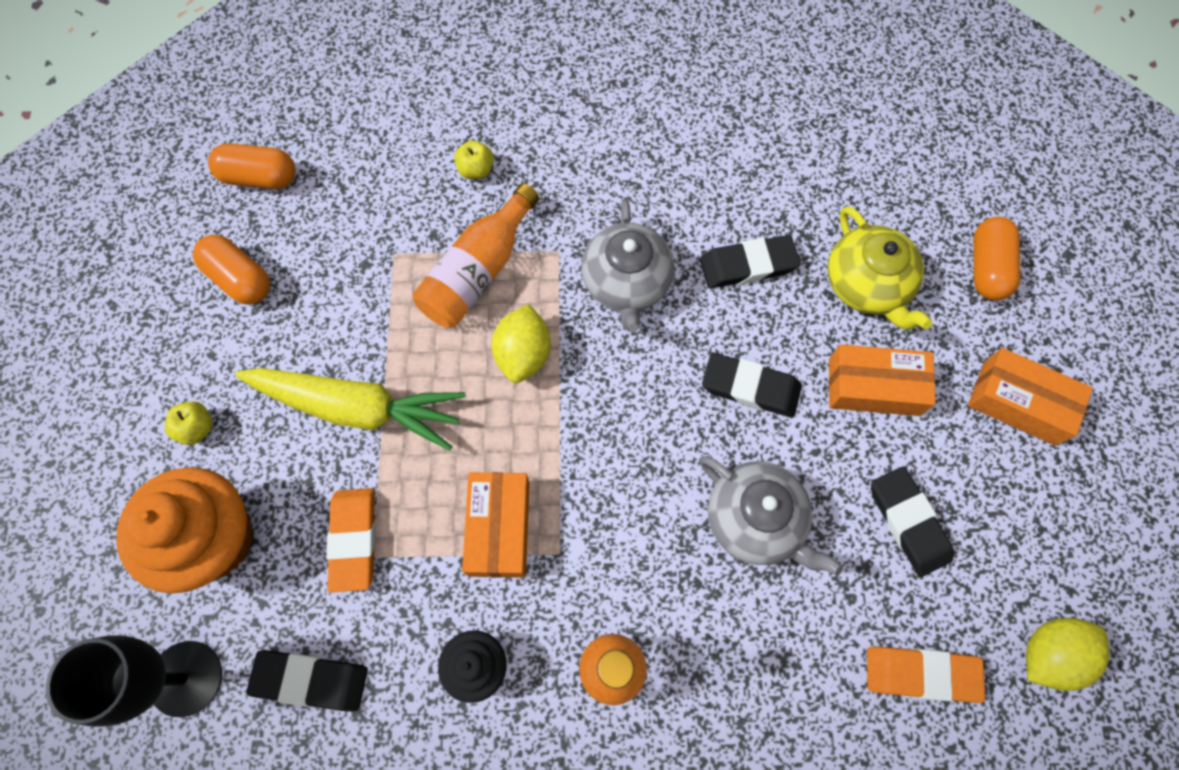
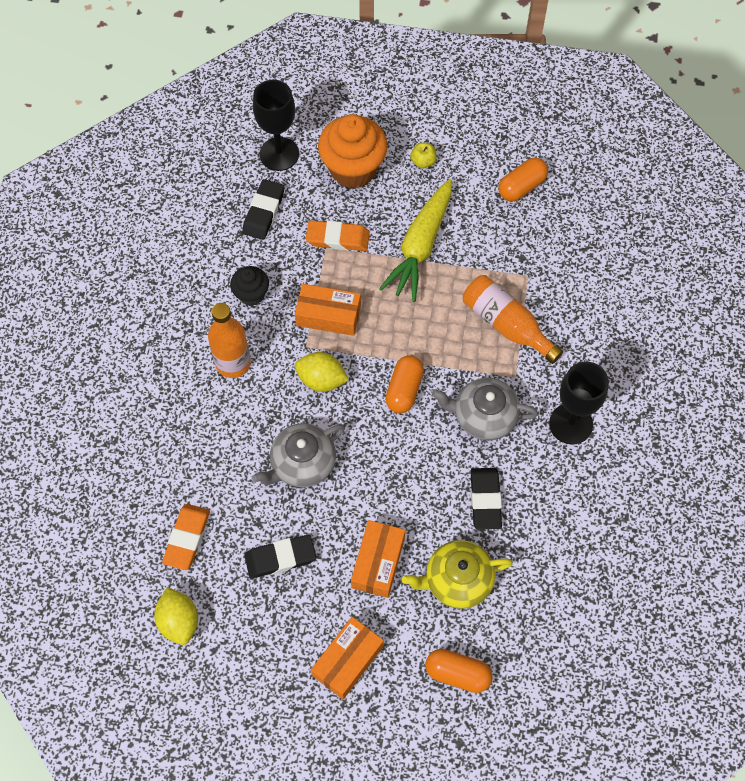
camera: 100 degrees right, 5 degrees down
(259, 177) = (598, 200): orange capsule -> orange capsule (404, 390)
(476, 170) = (588, 333): yellow apple -> none
(523, 354) = (441, 344): yellow lemon -> yellow lemon (321, 380)
(615, 177) = (571, 424): none -> black goblet
(750, 387) = (392, 480): black eraser -> none

